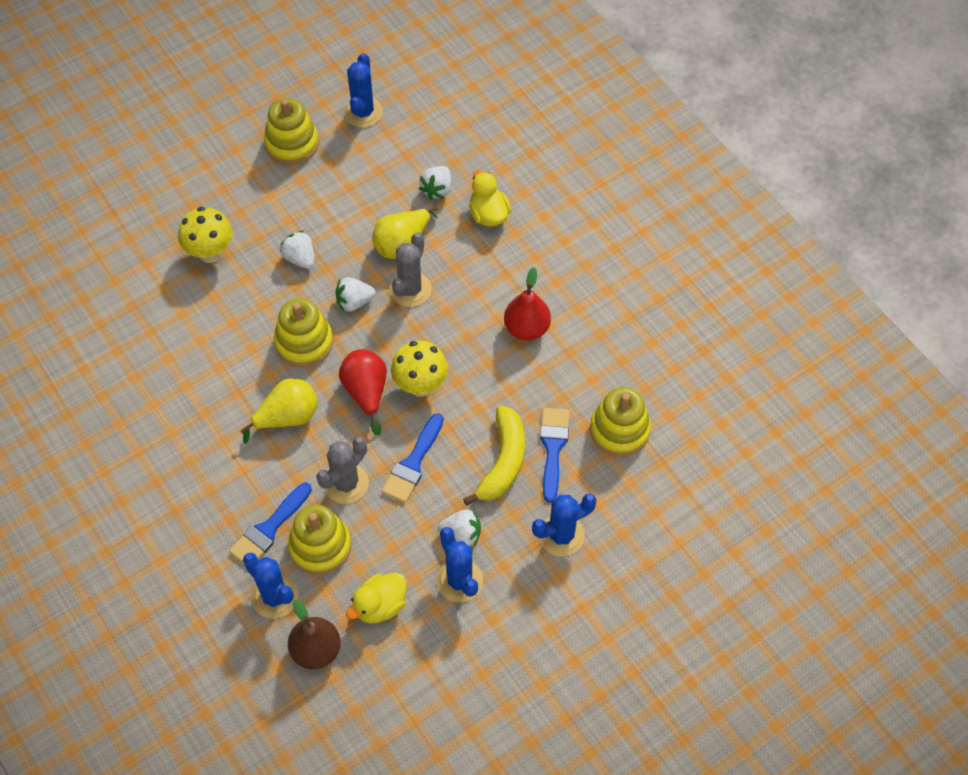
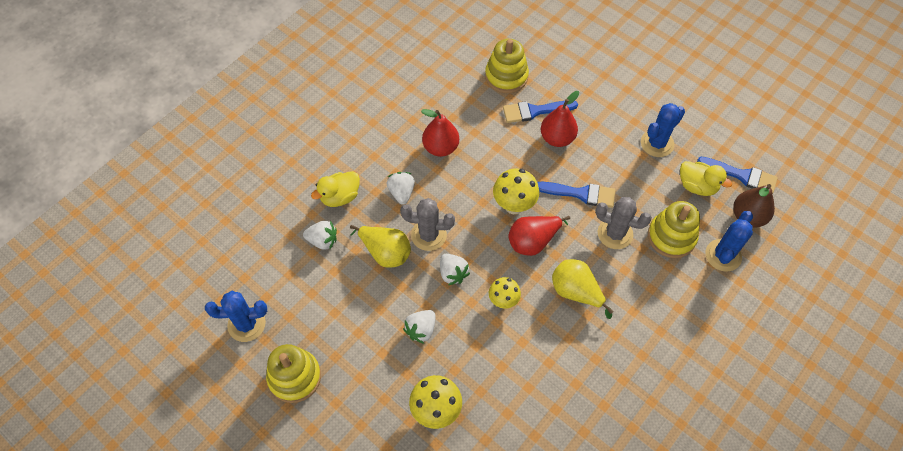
camera: 105 degrees left, 0 degrees up
(269, 529) = (673, 276): blue brush -> blue brush (741, 175)
(304, 342) = (503, 301): yellow stacking toy -> yellow mushroom
(461, 534) = (623, 150): white strawberry -> white strawberry (401, 192)
(503, 461) = (557, 138): yellow banana -> red pear
(561, 535) = (598, 93): blue cactus -> none

